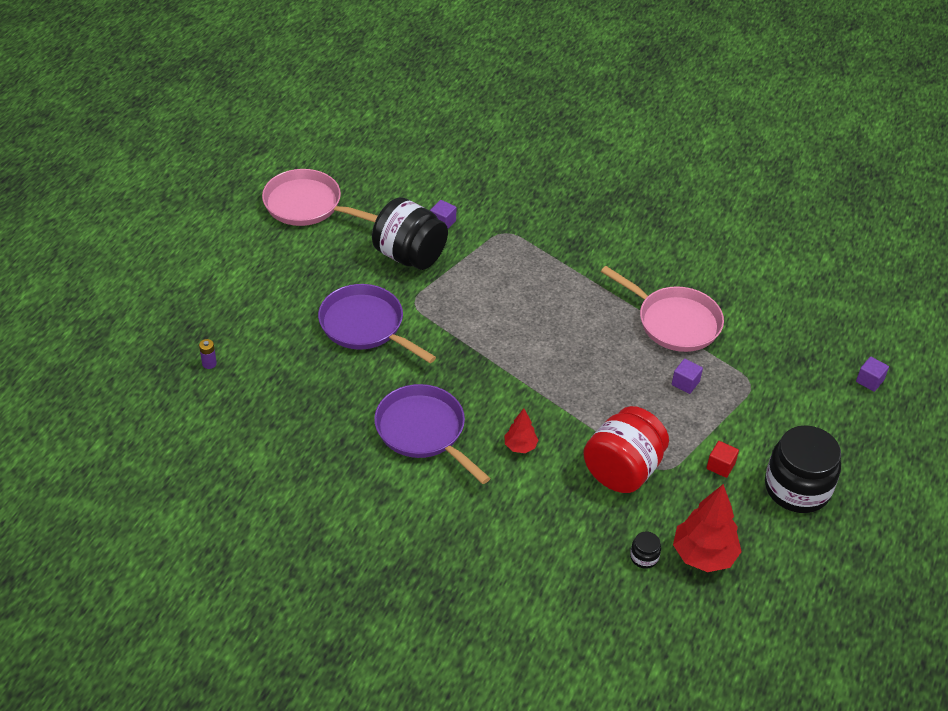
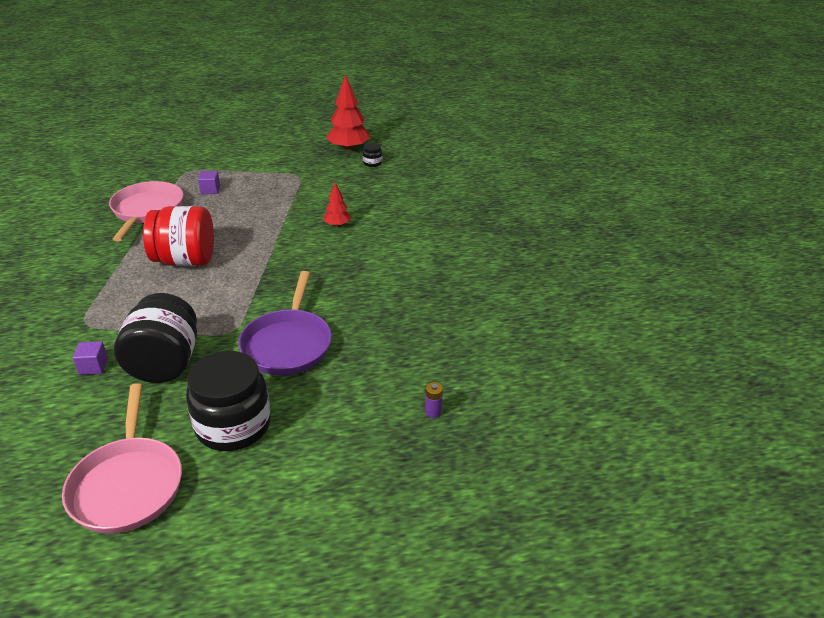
camera: 125 degrees left, 10 degrees down
(423, 431) = (370, 265): purple pan -> none
(622, 470) = (314, 187): red jar -> red jar (185, 260)
(720, 466) = (274, 161): red cube -> none
(797, 488) = (266, 139): black jar -> black jar (233, 425)
(869, 381) = (149, 140): purple cube -> none

